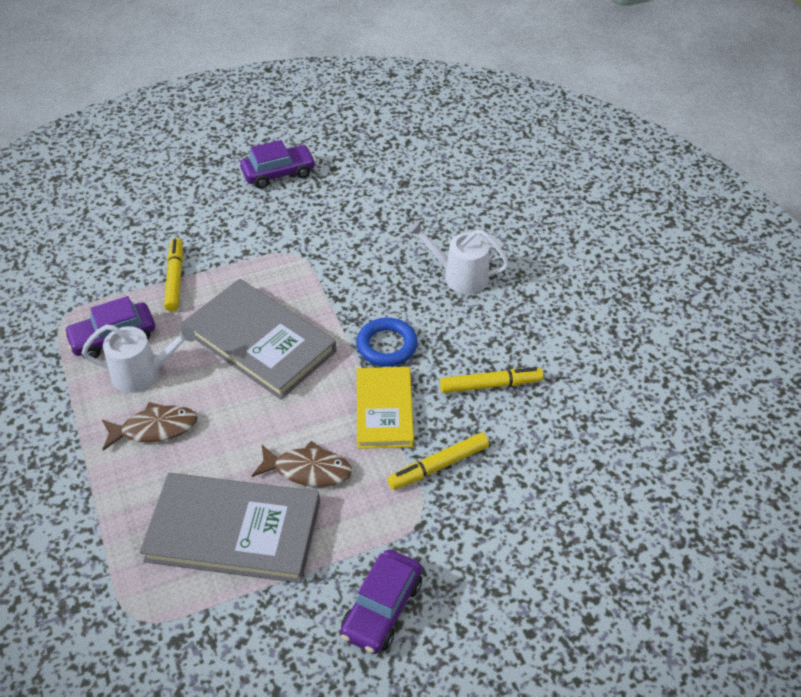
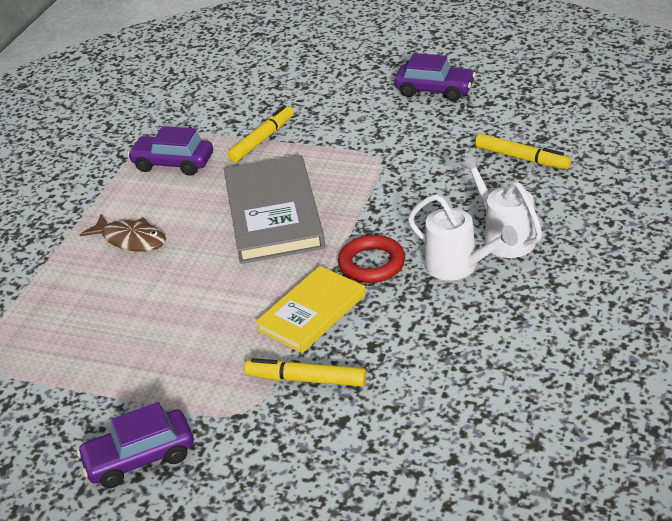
camera: 45 degrees right, 10 degrees down
(144, 373) = (166, 198): white watering can -> white watering can (458, 266)
(234, 530) = (103, 339): grey book -> none
(308, 470) = (202, 326): brown fish -> none
(387, 346) = (372, 264): blue ring -> red ring
(490, 385) = (427, 340): yellow marker -> yellow marker (522, 158)

